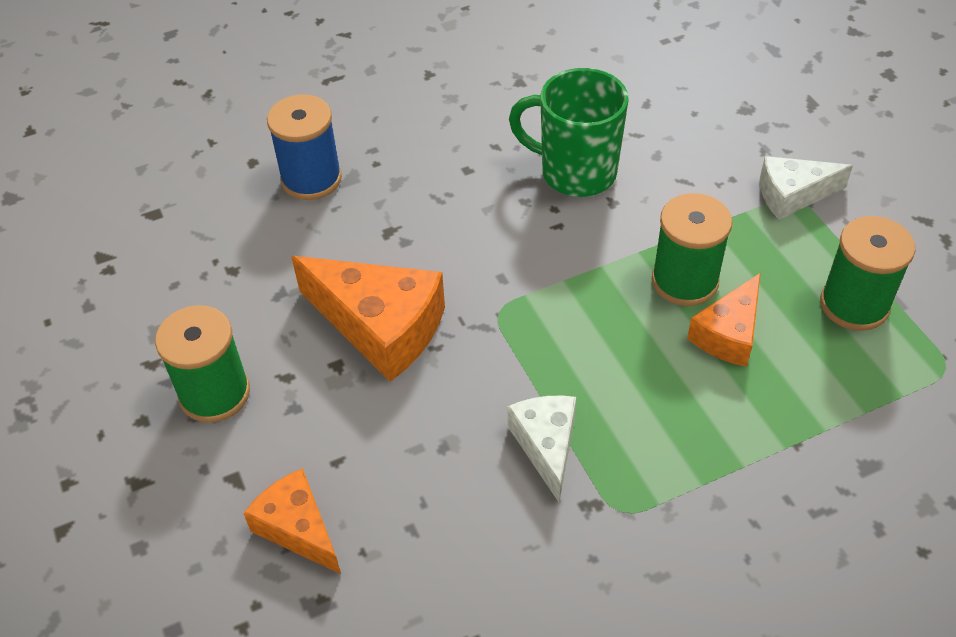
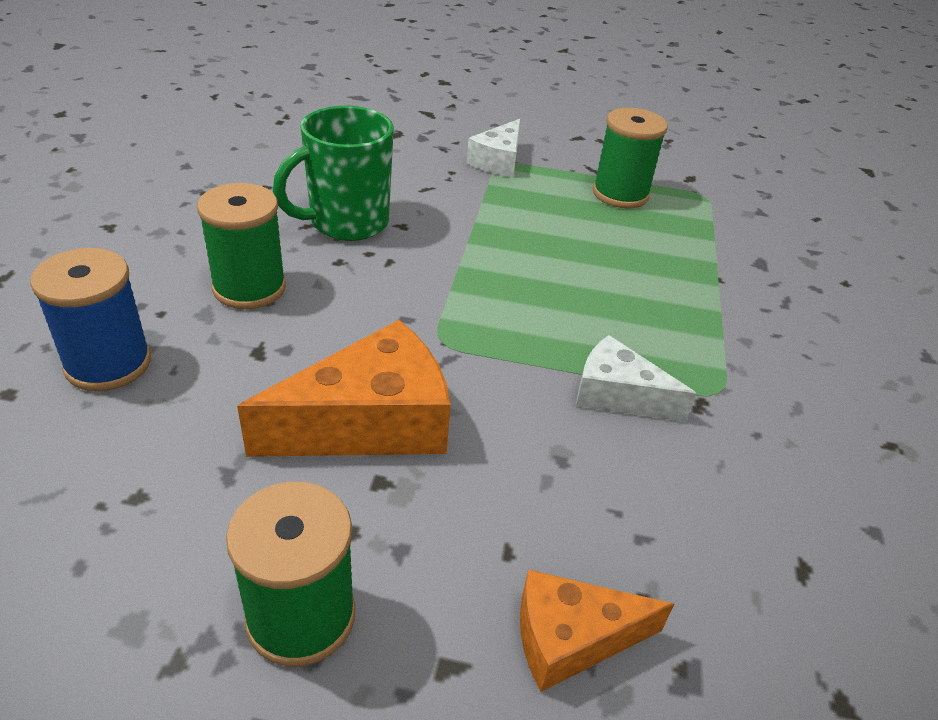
camera: 60 degrees left, 10 degrees down
(684, 281) = (522, 240): green spool -> green spool (249, 288)
(728, 334) = (593, 250): orange cheese -> none

